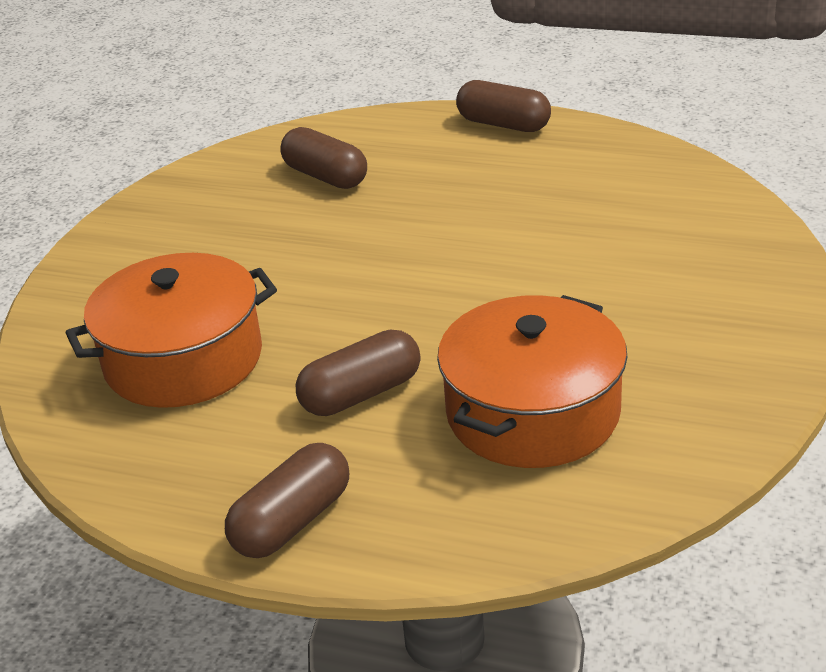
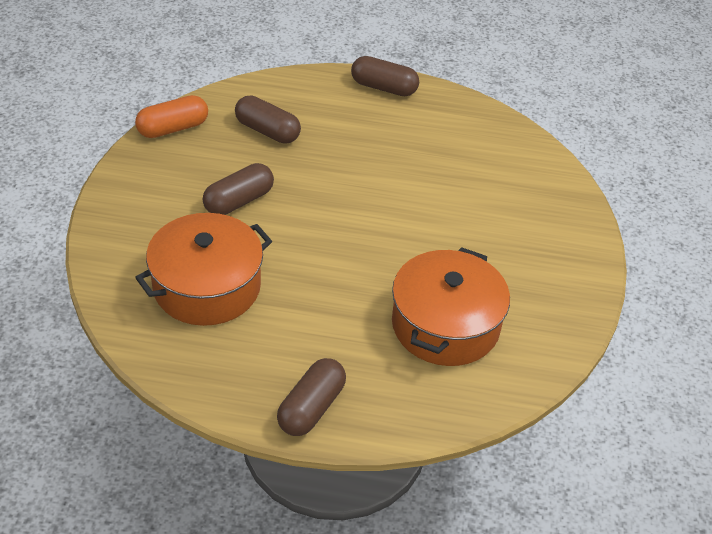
camera: 15 degrees left, 10 degrees up
(197, 176) = (173, 128): none -> orange capsule
(361, 394) = (334, 312): brown capsule -> brown capsule (239, 201)

